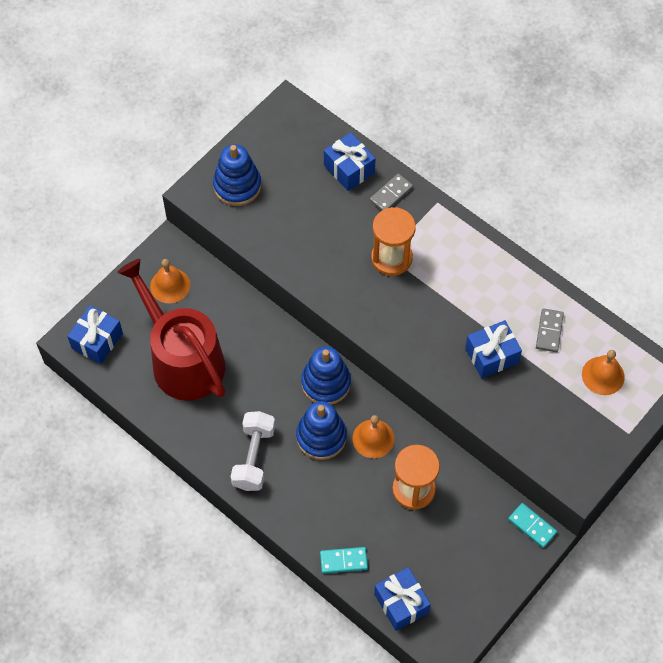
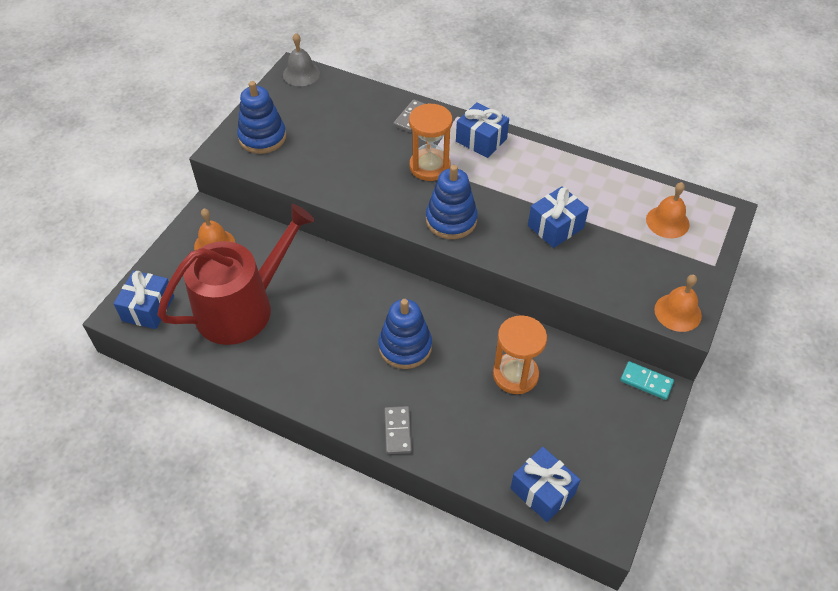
camera: 15 degrees left, 10 degrees down
(182, 359) = (242, 307): red watering can -> red watering can turned 105 degrees clockwise
(254, 457) = (340, 382): white dumbbell -> none
(293, 113) = (301, 74): none -> grey bell
(326, 383) = (395, 297): blue stacking toy -> blue stacking toy (451, 220)
(343, 561) = (466, 462): turquoise domino -> none
(349, 169) = (366, 106): blue gift -> blue gift (481, 140)
(373, 438) = (458, 336): orange bell -> orange bell (678, 312)
(549, 331) = (601, 196): grey domino -> grey domino (398, 431)

